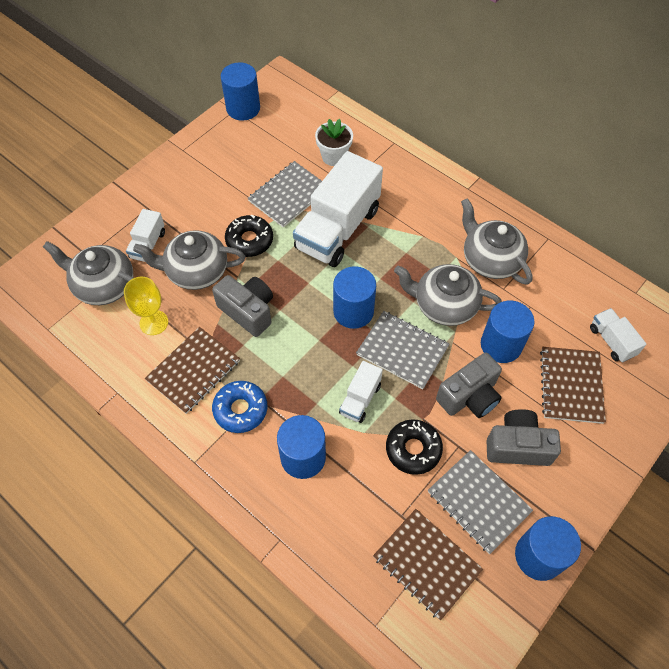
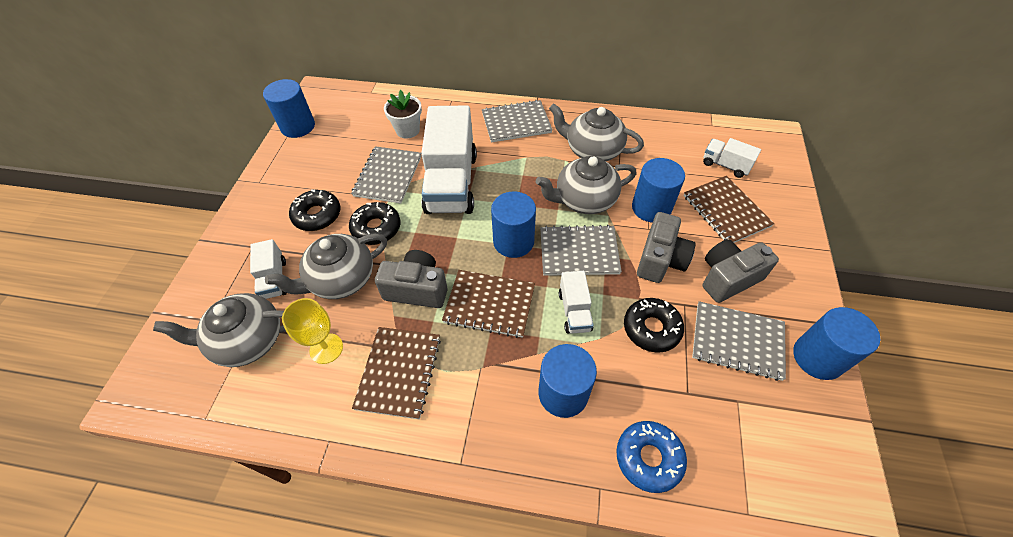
camera: 30 degrees left, 5 degrees down
(210, 204) = (317, 215): none -> black donut
(240, 409) = (472, 383): blue donut -> blue donut (648, 458)
(427, 563) = (742, 423): brown notebook -> brown notebook (489, 304)
(438, 196) = (516, 123): none -> grey notebook

